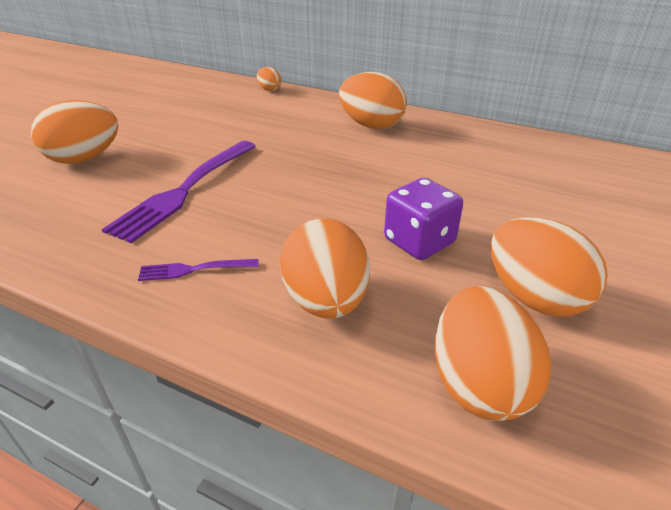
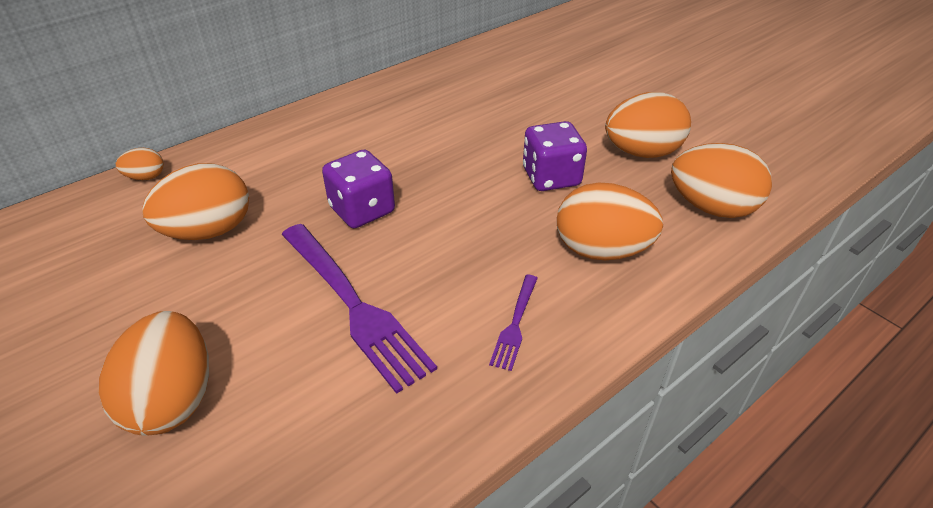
camera: 65 degrees left, 5 degrees up
(291, 163) = (362, 210): none -> purple dice
(371, 125) = (329, 134): orange egg -> orange egg (209, 231)

